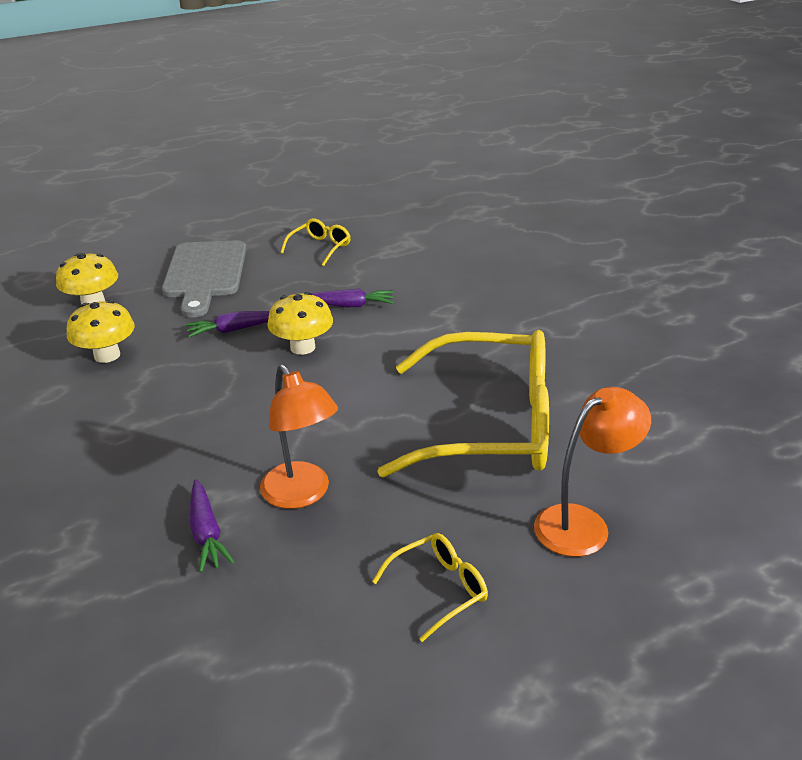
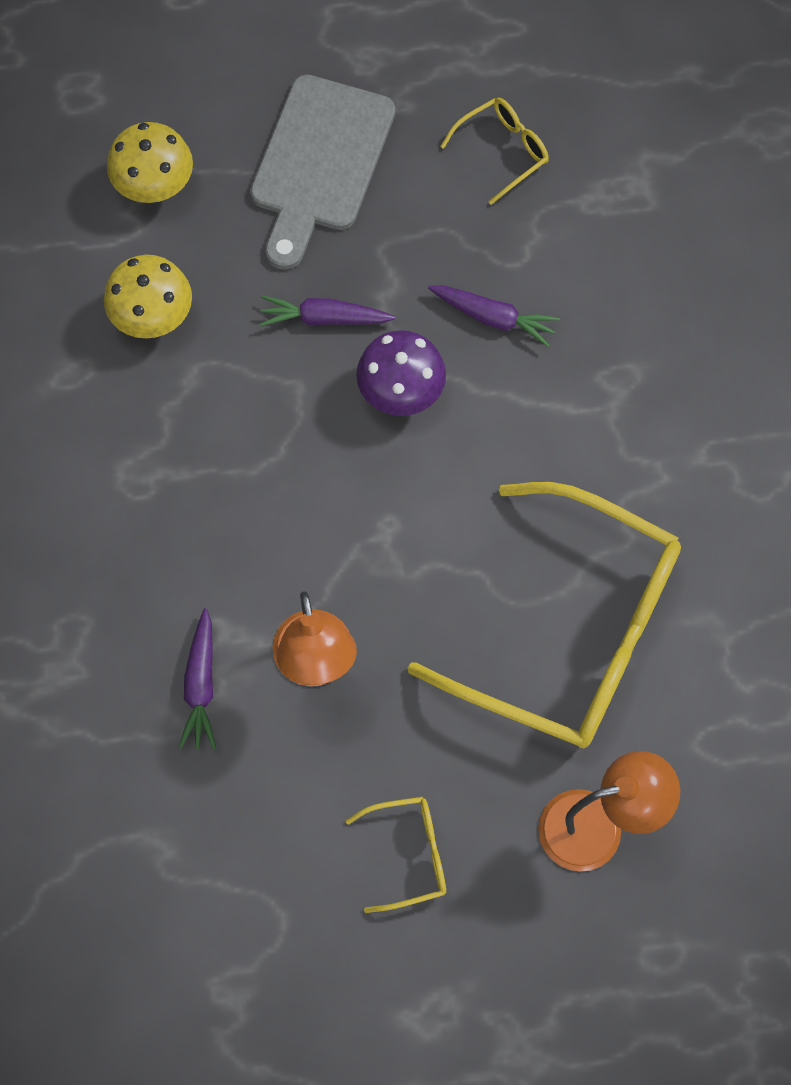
camera: 20 degrees right, 35 degrees up
(302, 347) = (401, 391): yellow mushroom -> purple mushroom

